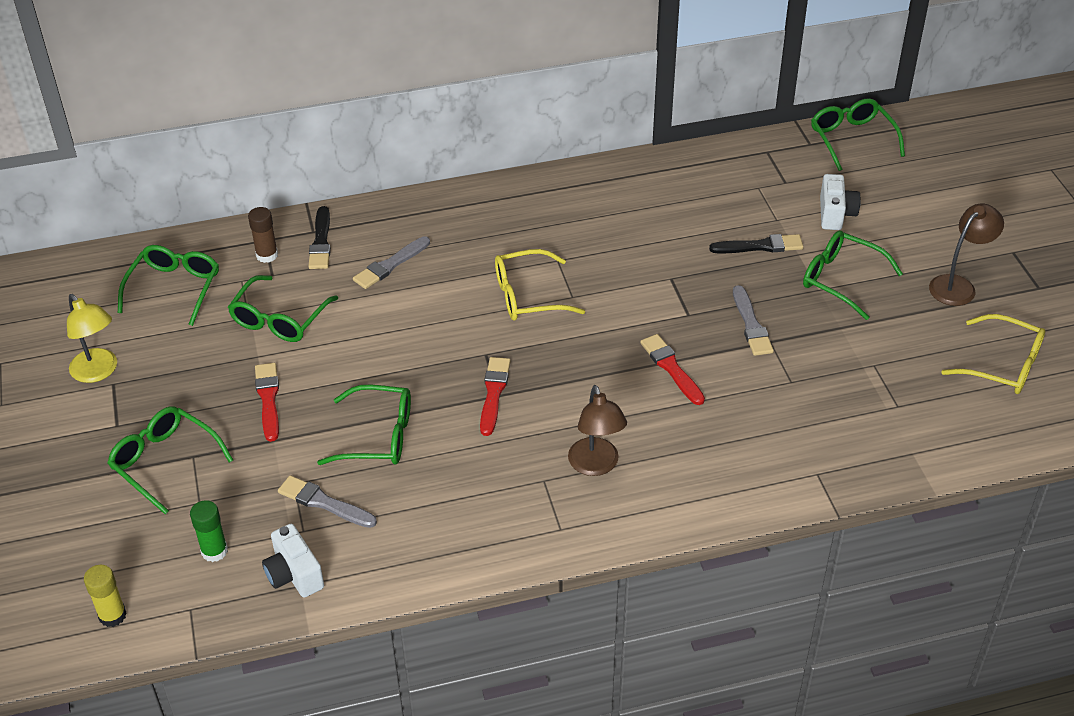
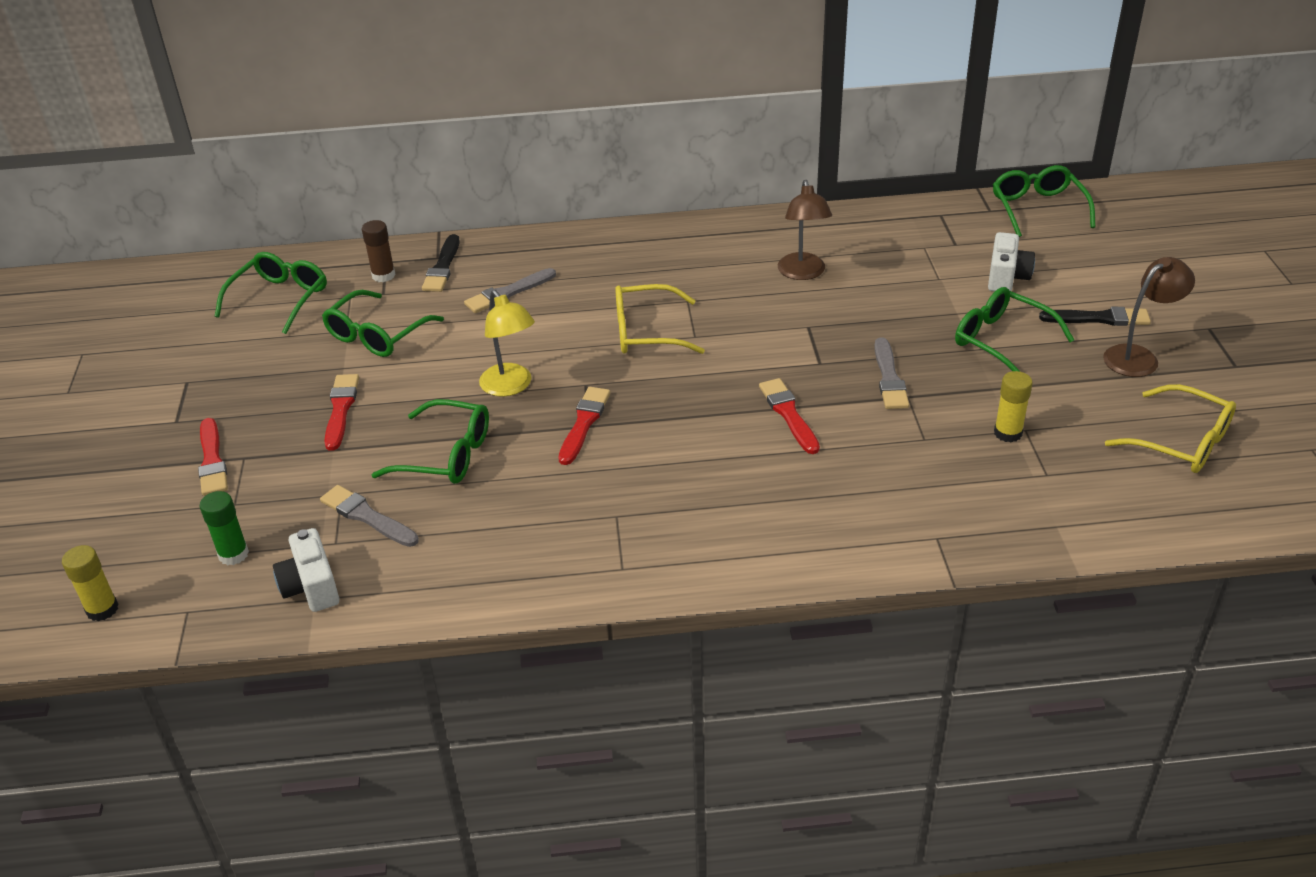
camera: 10 degrees right, 5 degrees down
(98, 372) = (176, 370): yellow lamp -> yellow lamp (510, 387)
(164, 462) = (212, 461): green glasses -> red brush
(596, 465) = (679, 506): brown lamp -> brown lamp (803, 273)
(760, 246) = (915, 302): black brush -> black brush (1099, 318)
(860, 370) = (1008, 433): none -> yellow glue stick

